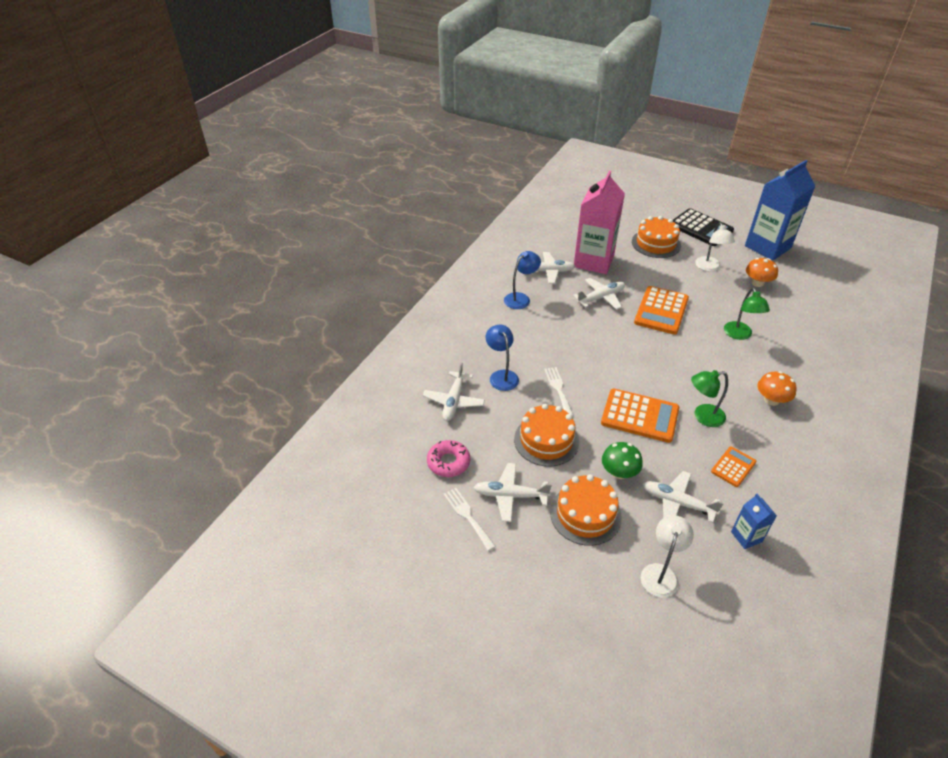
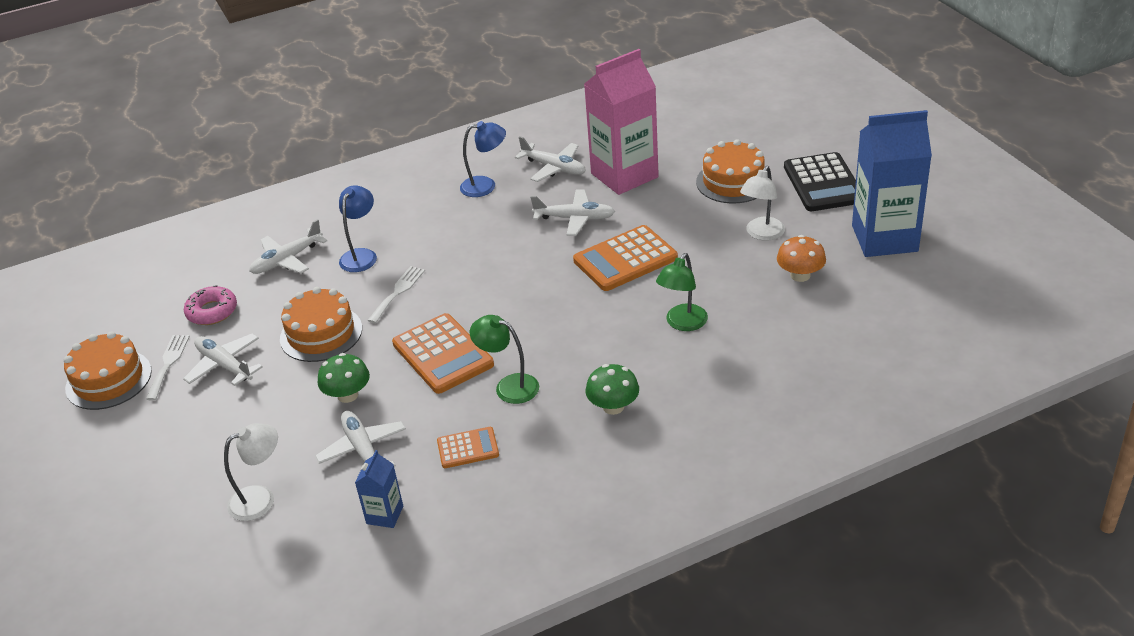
camera: 40 degrees right, 5 degrees down
(585, 514) = (266, 414): orange cake -> orange cake (108, 379)
(771, 400) = (613, 406): orange mushroom -> green mushroom

